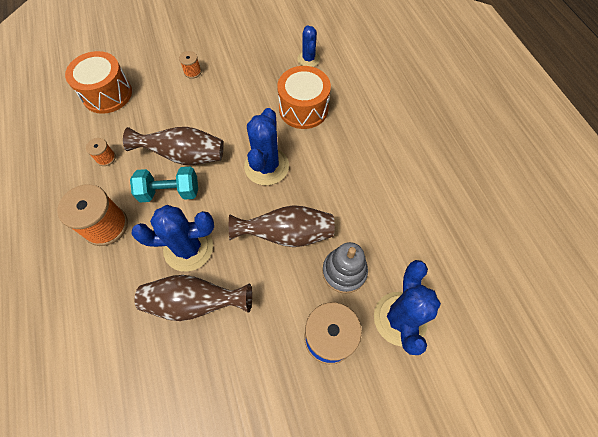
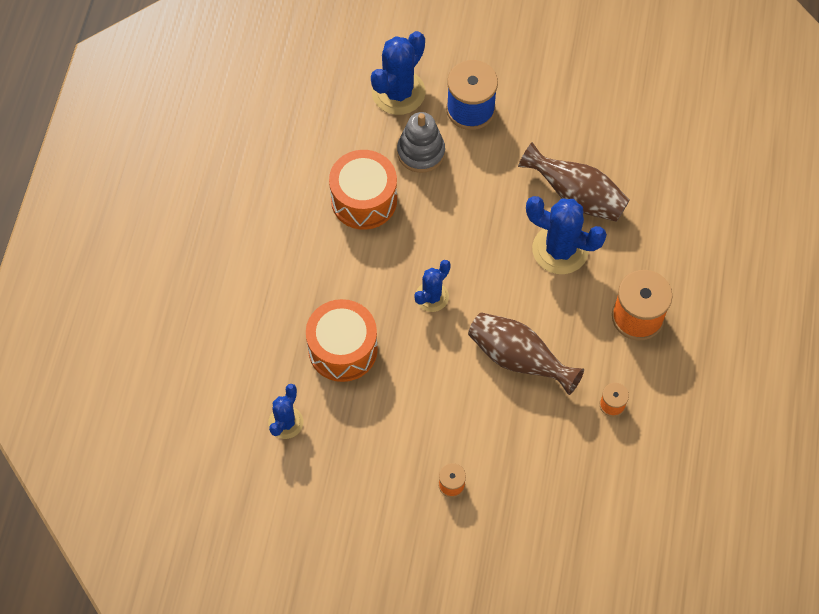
camera: 150 degrees left, 0 degrees up
(107, 94) = (580, 507): orange drum -> orange drum (364, 200)
(170, 192) = (554, 321): turquoise dumbbell -> none
(266, 166) = (431, 297): blue cactus -> blue cactus, size x0.59
(287, 234) = (454, 213): brown vase -> none

